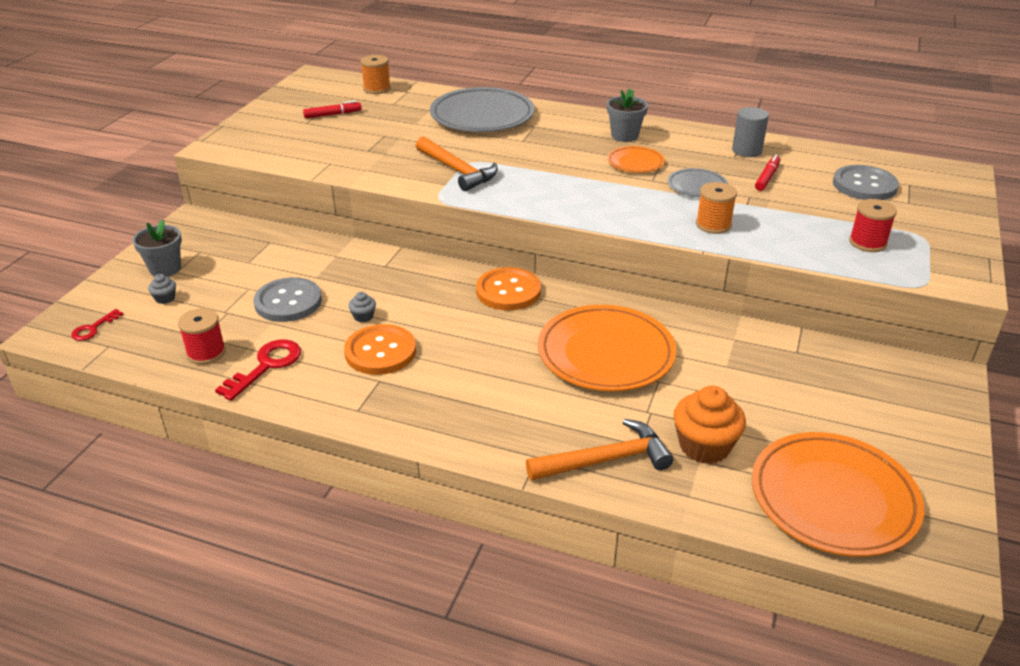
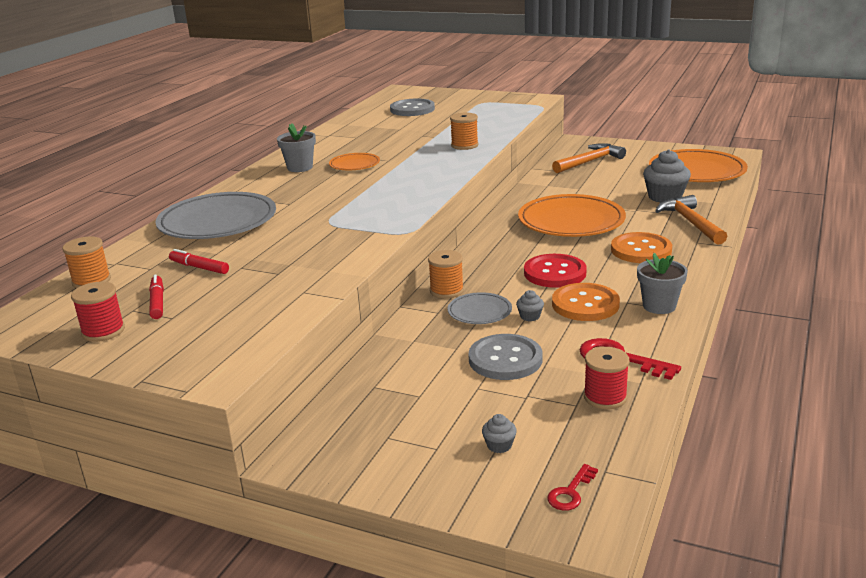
camera: 85 degrees left, 10 degrees down
(93, 328) = (570, 492): red key -> red key turned 90 degrees clockwise
(165, 269) = (429, 458): grey flower pot -> grey flower pot (659, 306)
(428, 269) = (446, 291): none -> orange spool
(457, 170) = (346, 228): orange hammer -> orange hammer (589, 161)
(458, 335) = (555, 273): none -> red button
(508, 291) = (486, 255): orange button -> orange button (641, 250)
(697, 186) = (402, 148): grey plate -> grey plate (479, 312)
(704, 446) = (665, 197): orange cupcake -> grey cupcake
(746, 151) = (346, 133): grey cylinder -> none
(767, 177) = (394, 130): red marker -> red marker (199, 267)
(867, 243) = (491, 113): red spool -> red spool (103, 331)

